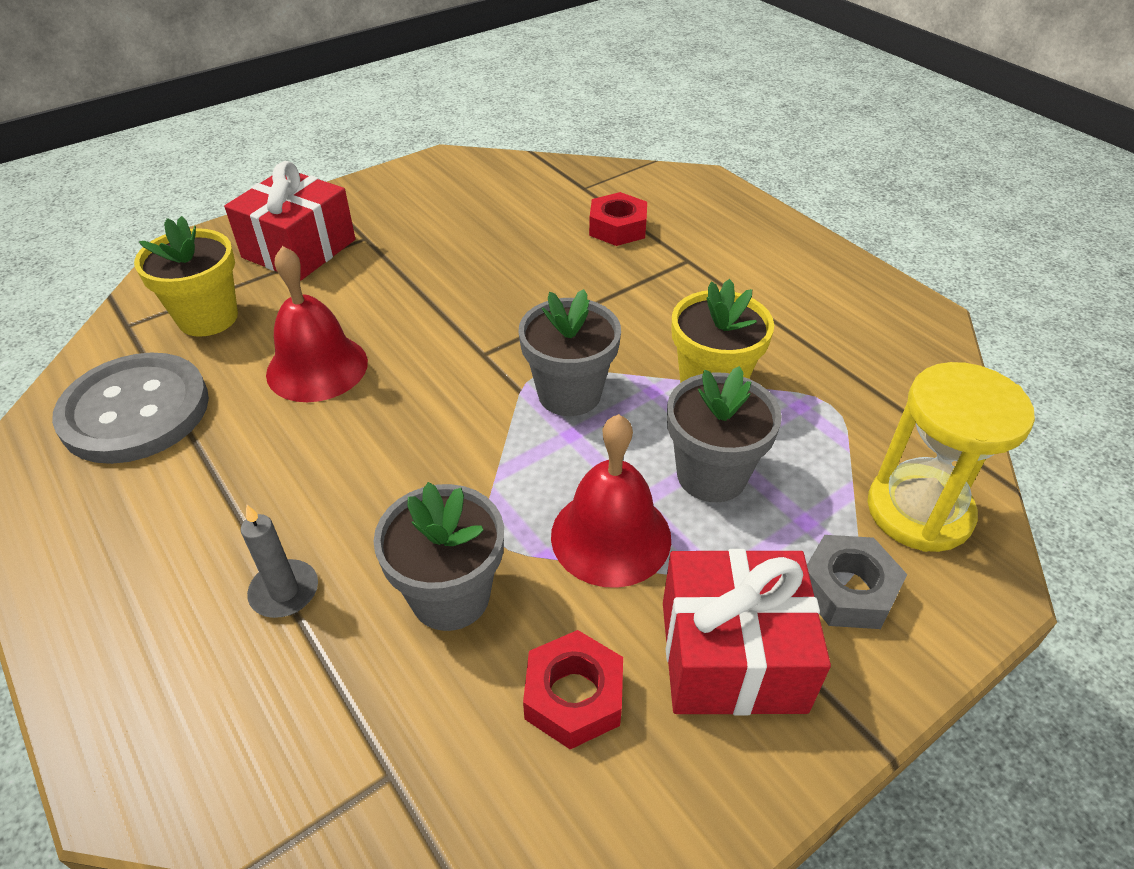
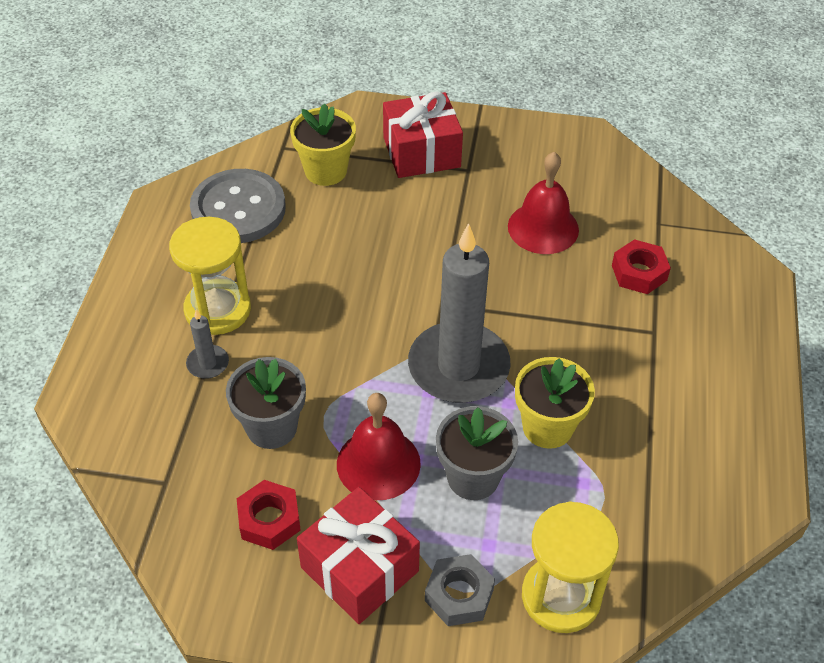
camera: 45 degrees right, 5 degrees up
(229, 526) = (218, 310): none -> yellow hourglass
(317, 367) = (346, 246): red bell -> red bell (543, 228)
(569, 394) = (458, 367): grey flower pot -> grey candle

